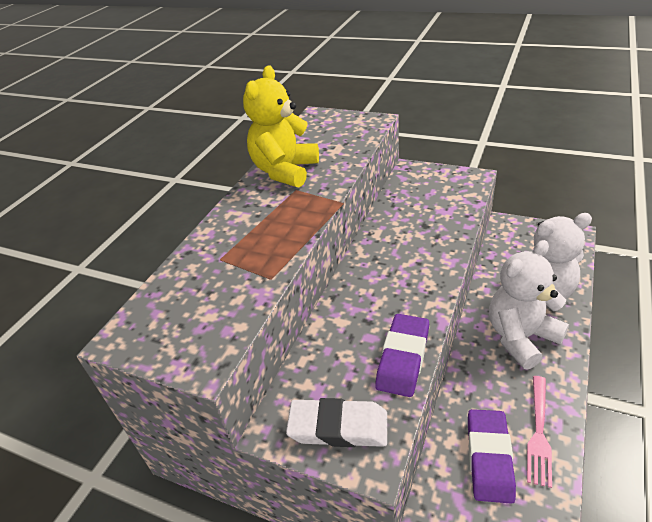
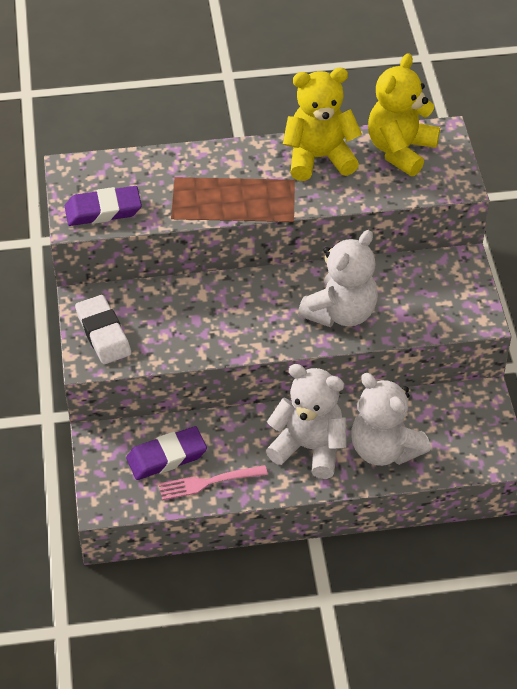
camera: 55 degrees right, 10 degrees up
(315, 134) = (400, 150): none -> yellow teddy bear
(403, 358) = (186, 347): purple eraser -> purple eraser (103, 210)
(423, 241) = (341, 313): none -> white teddy bear

